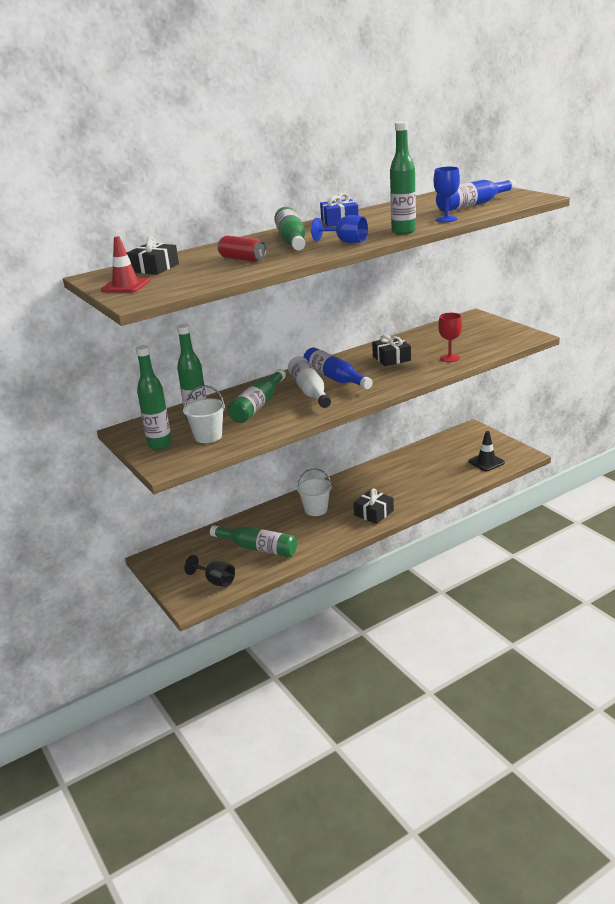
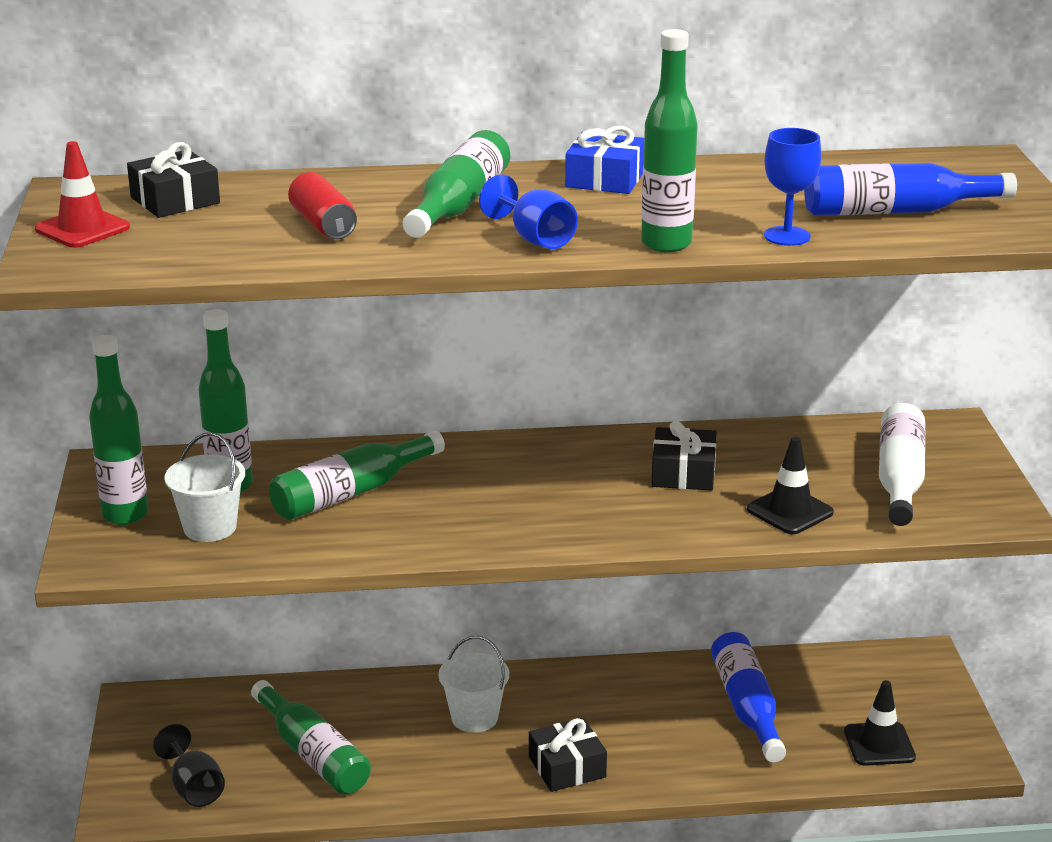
camera: 25 degrees right, 0 degrees up
(309, 391) = (465, 493): white bottle -> white bottle (899, 478)
(334, 378) = (537, 481): blue bottle -> blue bottle (747, 707)
(450, 358) = (790, 511): red goblet -> black traffic cone

